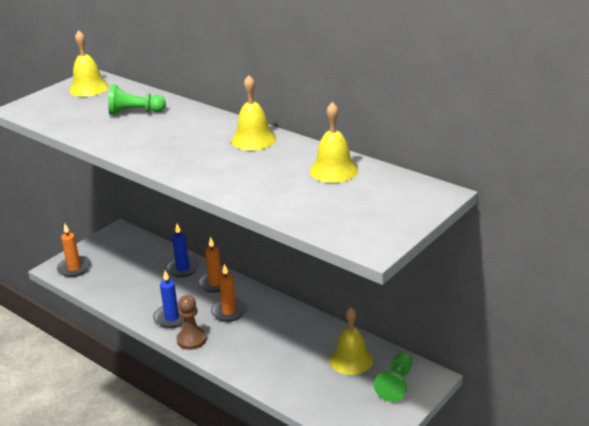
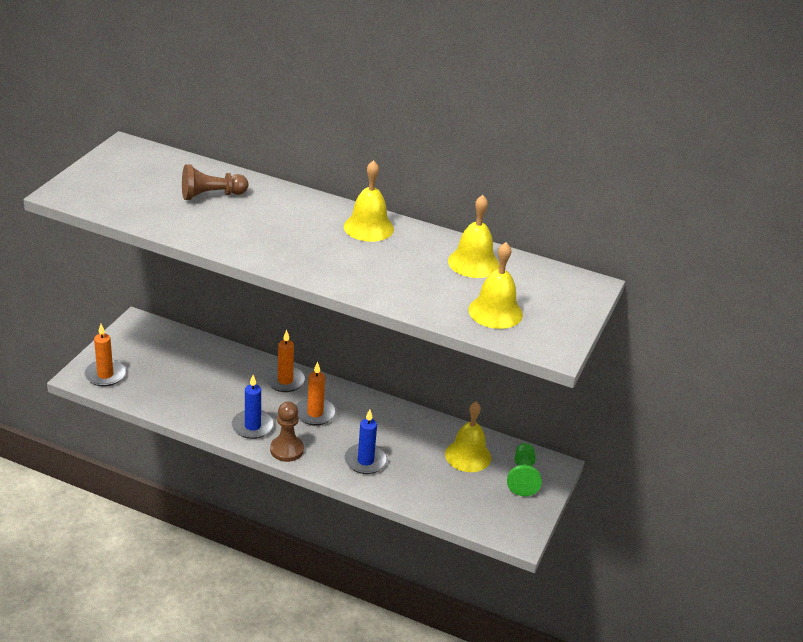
camera: 20 degrees left, 5 degrees up
(89, 88) = (132, 161): yellow bell -> yellow bell (495, 312)
(135, 112) = (211, 195): green pawn -> brown pawn
(183, 268) = (239, 366): blue candle -> blue candle (365, 461)

